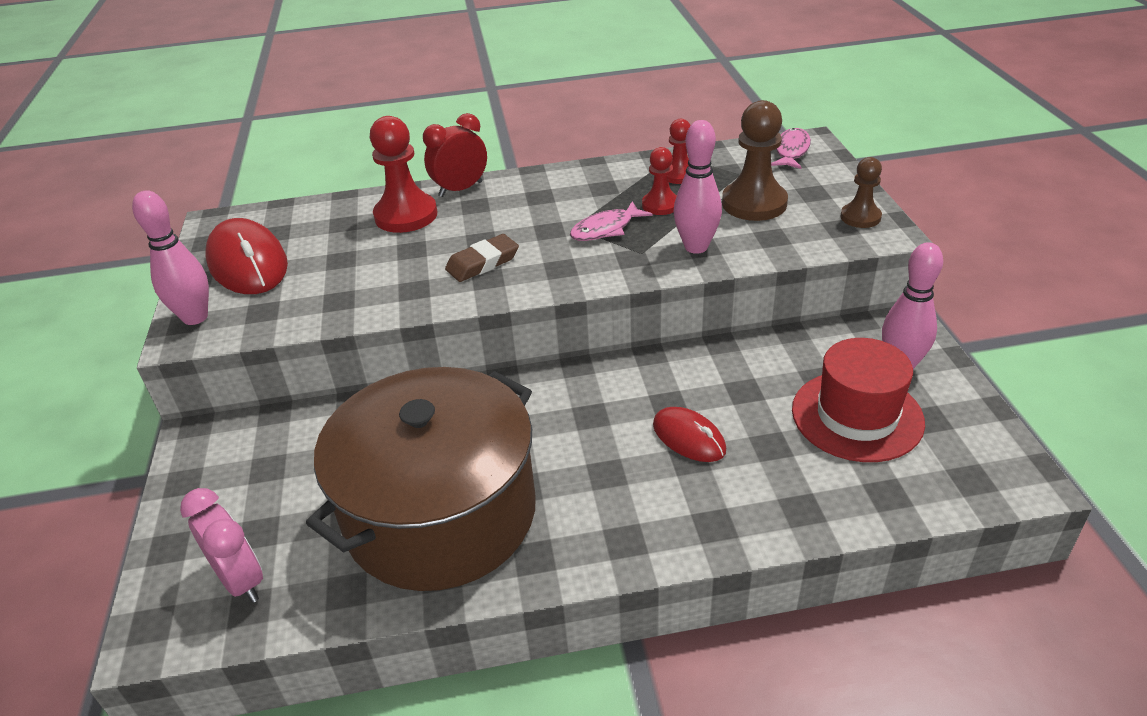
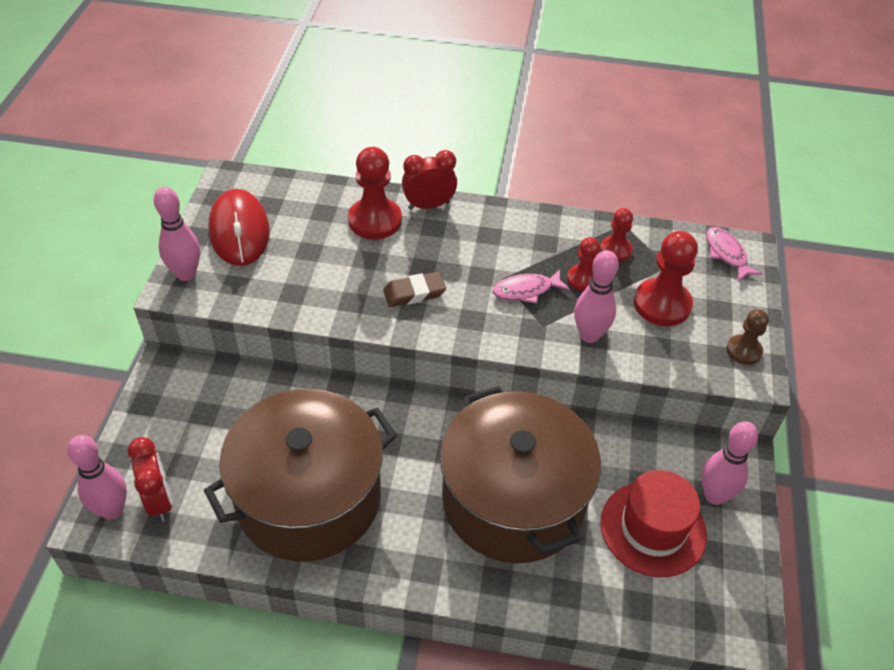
camera: 15 degrees right, 10 degrees up
(177, 613) = (112, 510): none -> pink bowling pin
(241, 580) = (159, 500): pink clock -> red clock
(688, 437) = (513, 499): red mouse -> brown pot
(754, 203) = (662, 304): brown pawn -> red pawn
(791, 151) = (727, 254): pink fish -> pink fish turned 60 degrees counterclockwise

